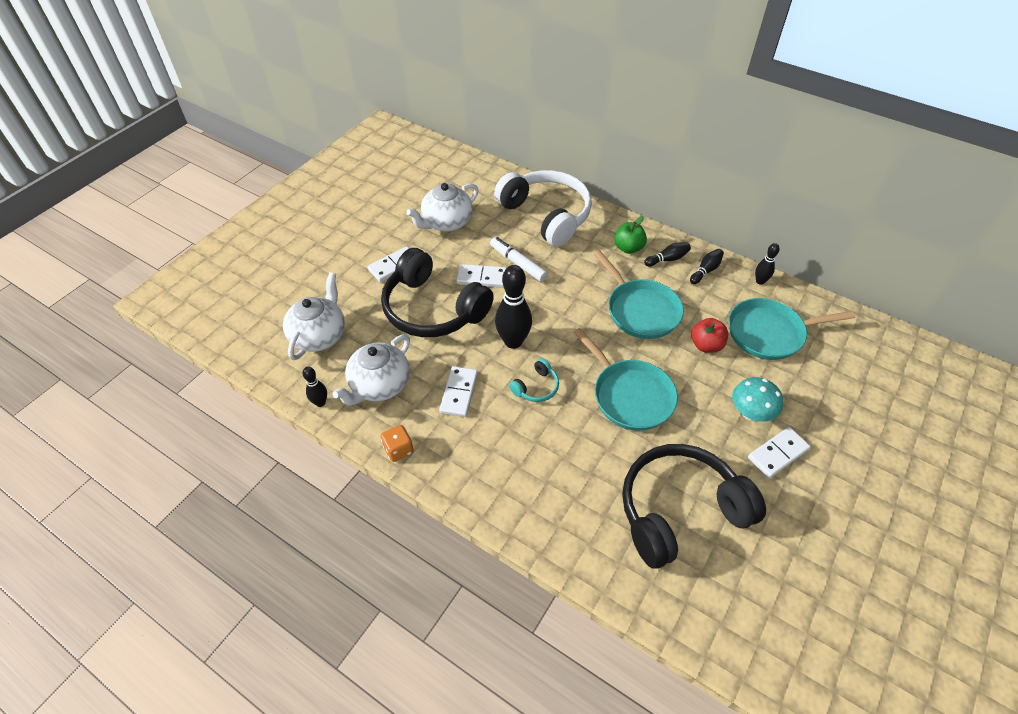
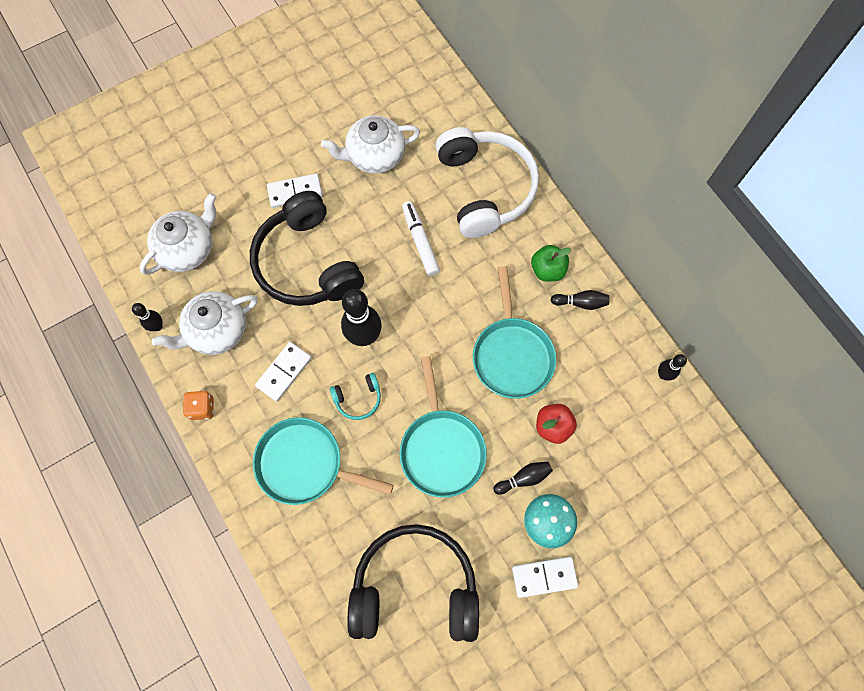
camera: 25 degrees right, 20 degrees up
(482, 278) = (374, 244): white domino -> none
(705, 271) = (612, 335): black bowling pin -> black bowling pin (523, 478)
(769, 333) = (629, 442): turquoise pan -> turquoise pan (305, 464)

